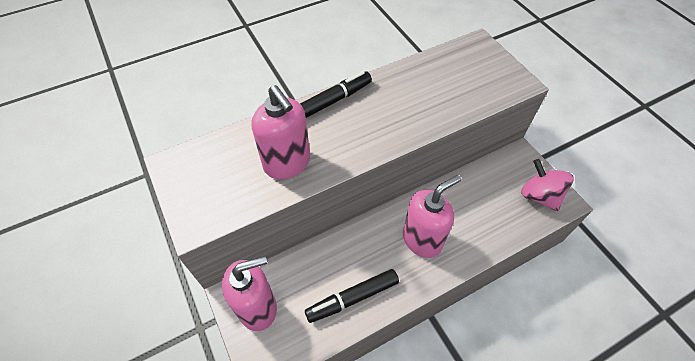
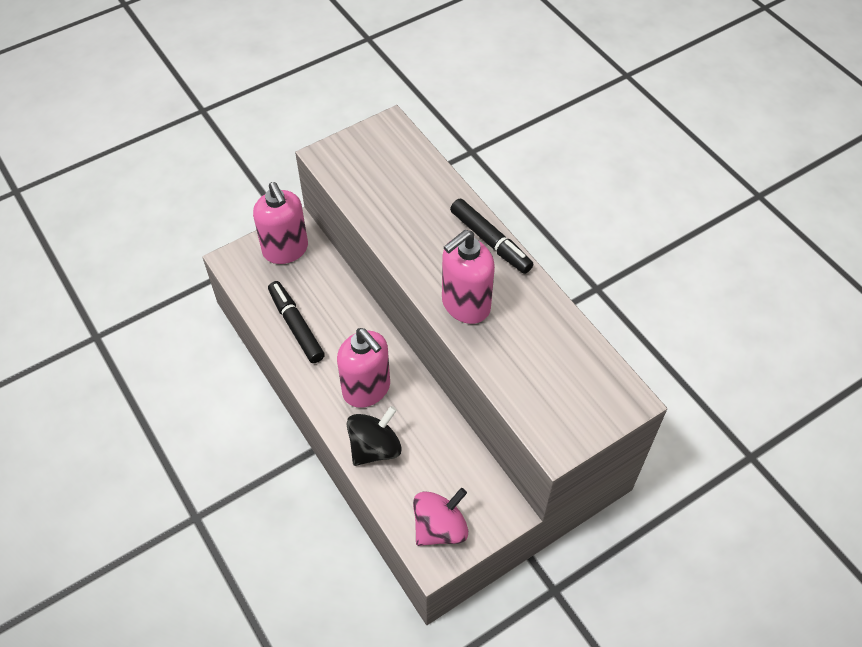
camera: 85 degrees right, 0 degrees up
(287, 163) = (398, 212): pink soap dispenser -> pink soap dispenser (465, 305)
(477, 236) = (374, 448): none -> black spinning top

